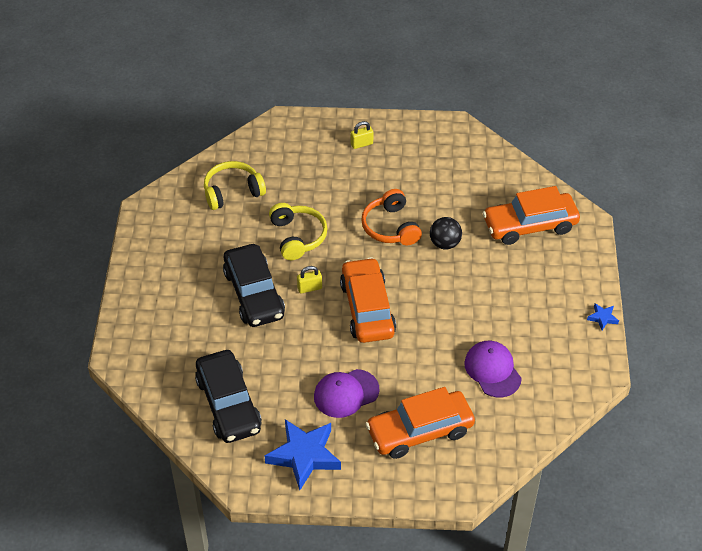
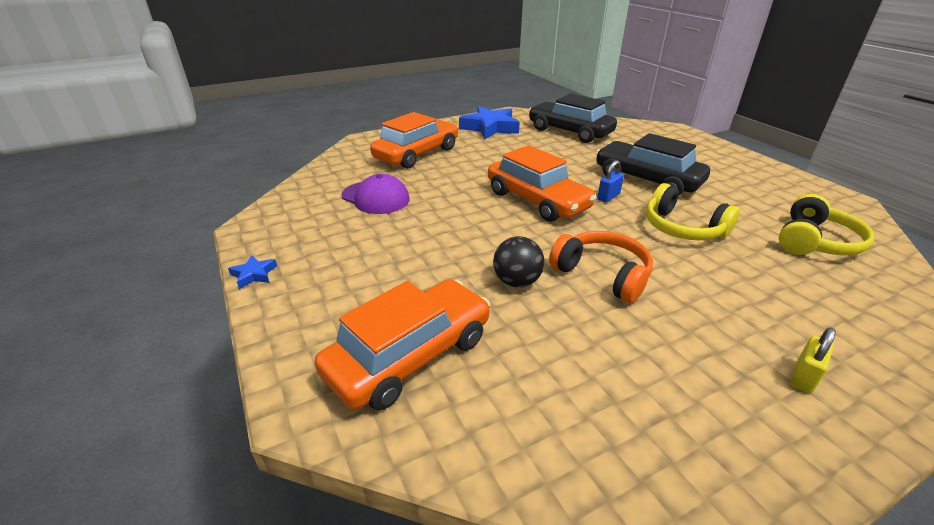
camera: 150 degrees right, 15 degrees down
(309, 288) = (608, 197): yellow padlock -> blue padlock
(346, 393) = (494, 154): purple cap -> none

